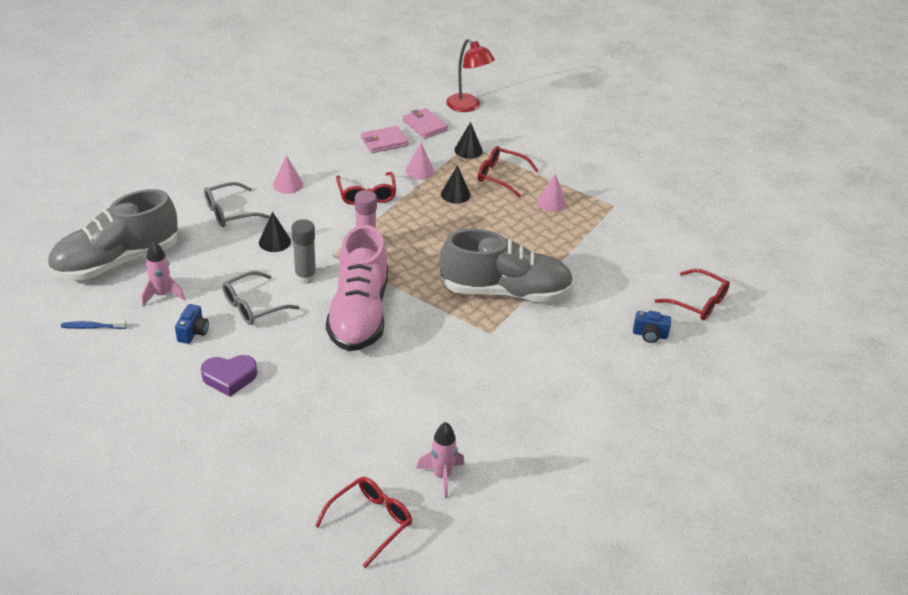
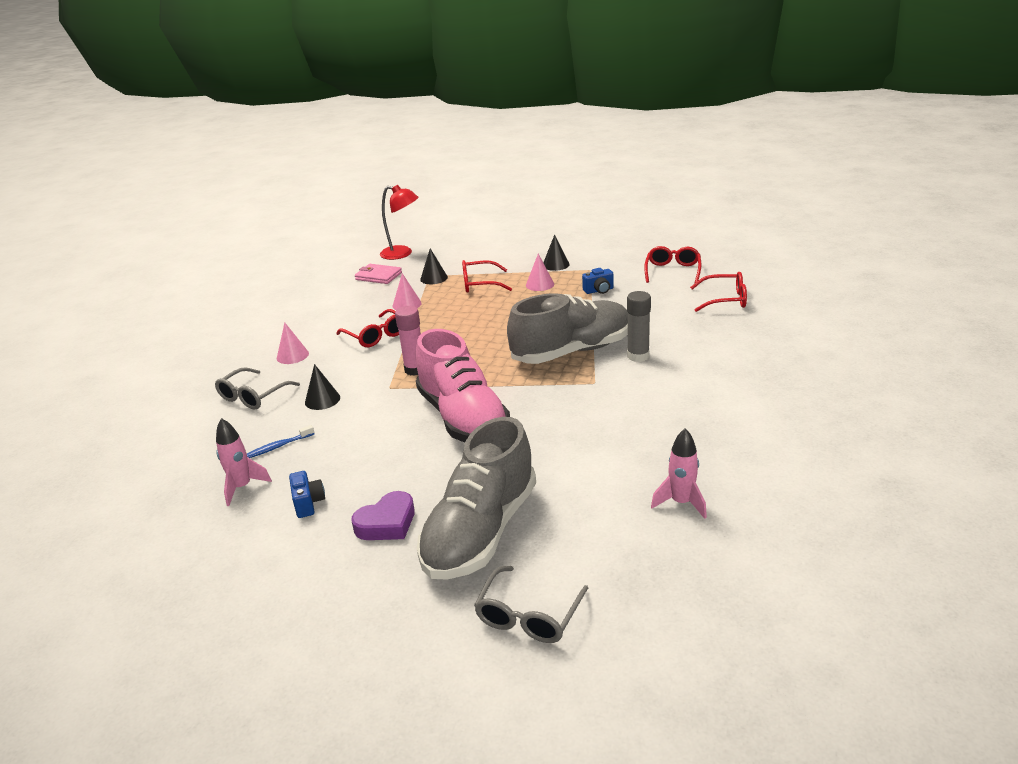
camera: 25 degrees left, 10 degrees down
(92, 327) = (184, 549): blue toothbrush -> blue toothbrush (279, 446)
(116, 261) = (162, 481): grey shoe -> grey shoe (480, 531)
(253, 306) = (351, 455): grey glasses -> grey glasses (529, 616)
(305, 277) = (381, 413): grey glue stick -> grey glue stick (638, 356)
(370, 522) = (662, 573): red glasses -> red glasses (672, 271)
(384, 142) = (353, 298): pink wallet -> none
(455, 194) = (455, 308): black cone -> black cone (555, 264)
(649, 335) = (717, 332): blue camera -> blue camera (599, 290)

